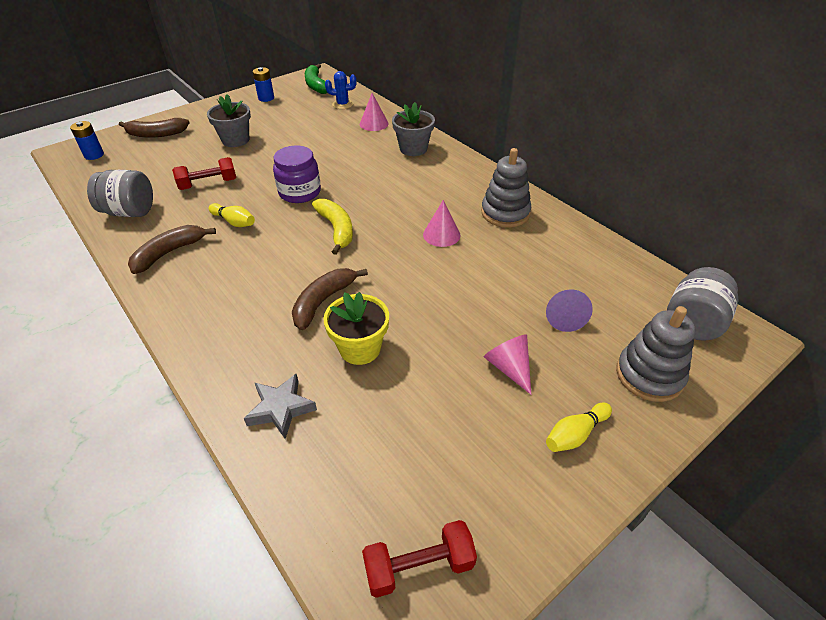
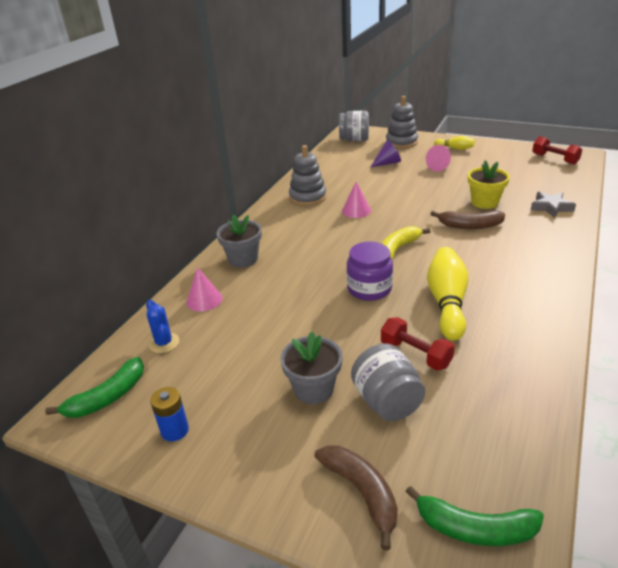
camera: 115 degrees left, 10 degrees down
(94, 155) = (475, 529): blue battery -> green banana
(129, 212) = (516, 382): grey jar -> grey jar (387, 402)
(169, 253) = (523, 314): brown banana -> none
(234, 222) = (447, 302): yellow bowling pin -> yellow bowling pin, size x1.89

